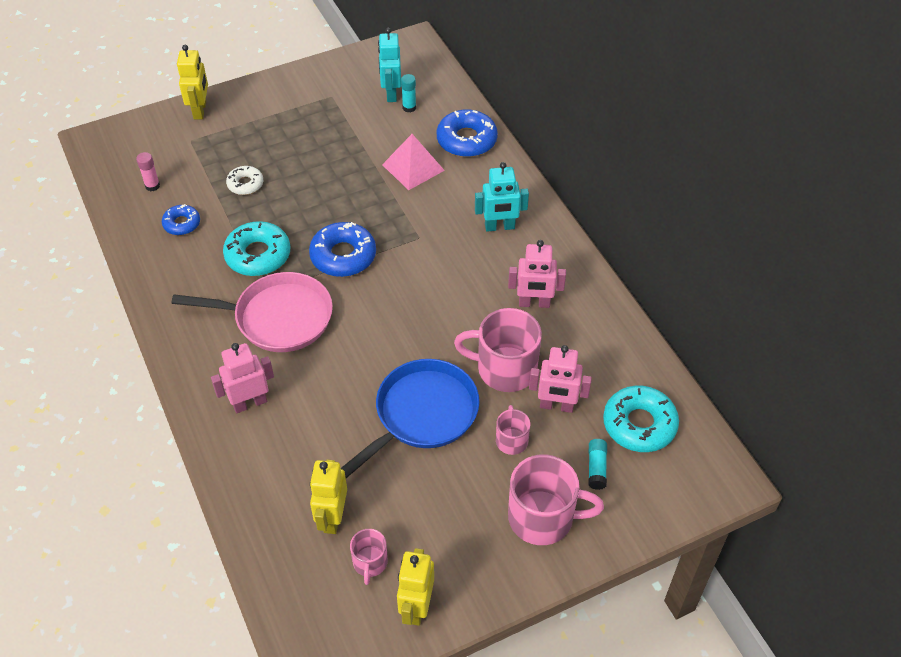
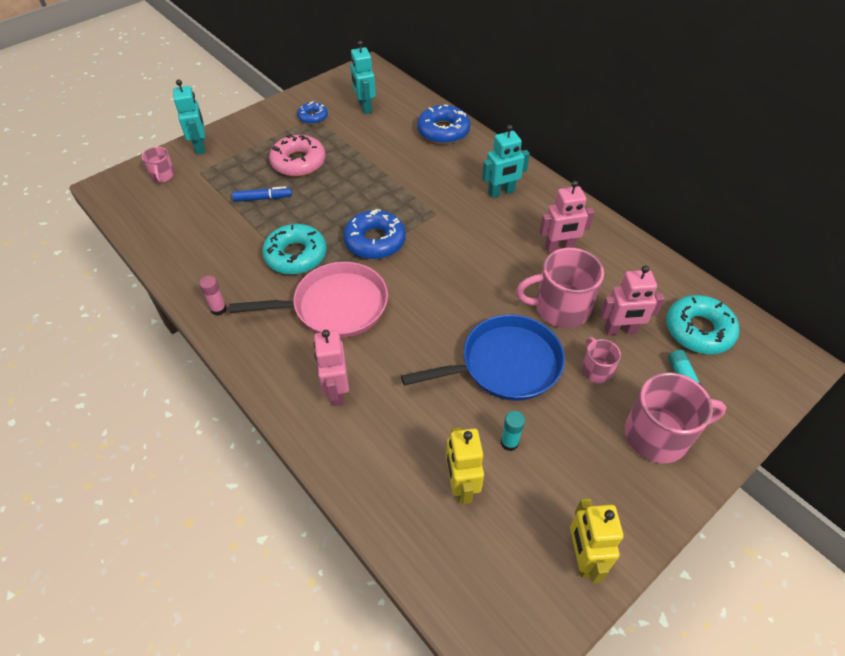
camera: 15 degrees left, 0 degrees up
(152, 186) = (175, 215): pink glue stick -> pink glue stick (218, 309)
(182, 224) = (214, 242): blue donut -> blue donut (313, 117)
(200, 110) = (200, 146): yellow robot -> turquoise robot
(245, 184) = (262, 198): white donut -> blue marker
(250, 403) = (336, 391): pink robot -> pink robot turned 60 degrees counterclockwise
(296, 149) = (298, 162): none -> pink donut
(370, 563) = (517, 523): pink mug -> pink mug (163, 176)
(409, 107) = (384, 115): turquoise glue stick -> turquoise glue stick (509, 443)
(413, 167) = (407, 159): pink pyramid -> none
(422, 414) = (505, 364): blue pan -> blue pan turned 45 degrees clockwise

